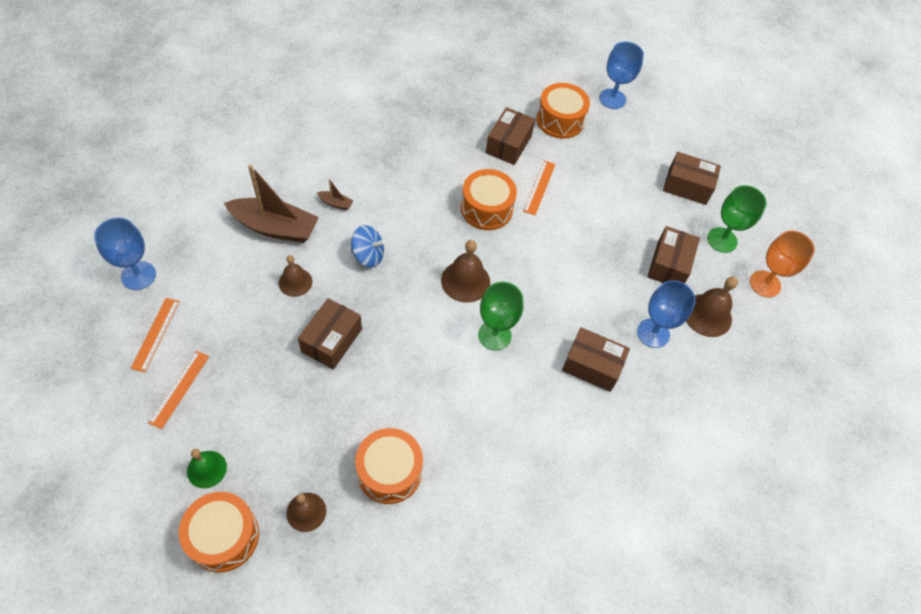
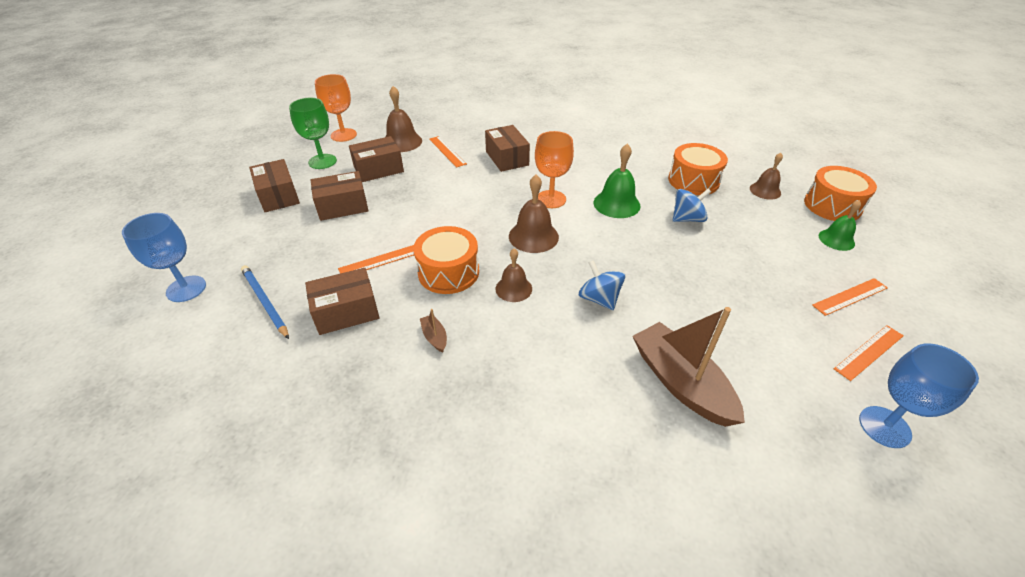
camera: 130 degrees left, 15 degrees down
(295, 282) = (691, 317): brown bell -> brown bell (513, 288)
(331, 340) = (685, 259): brown box -> brown box (342, 206)
(336, 203) = (590, 366): brown boat -> brown boat (434, 337)
(359, 397) = (687, 219): none -> blue spinning top
(435, 372) = (616, 204): none -> green bell
(494, 335) = (551, 199): green goblet -> orange goblet
(560, 120) = (265, 302): orange drum -> blue pencil
(653, 333) = (447, 151): blue goblet -> orange ruler

